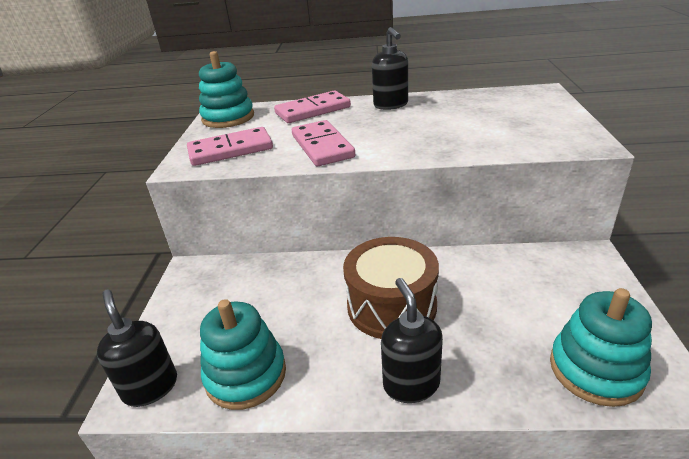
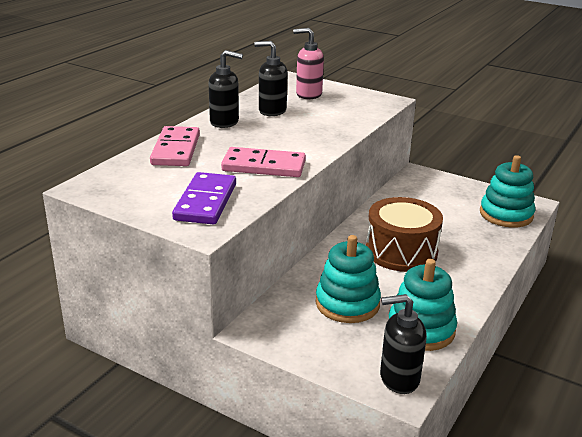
camera: 65 degrees left, 5 degrees down
(228, 118) = (115, 187): turquoise stacking toy -> turquoise stacking toy (347, 304)
(230, 150) = (206, 202): pink domino -> purple domino
(411, 384) = (476, 269): black soap dispenser -> black soap dispenser (272, 111)
(517, 109) = (308, 94): none -> pink soap dispenser

